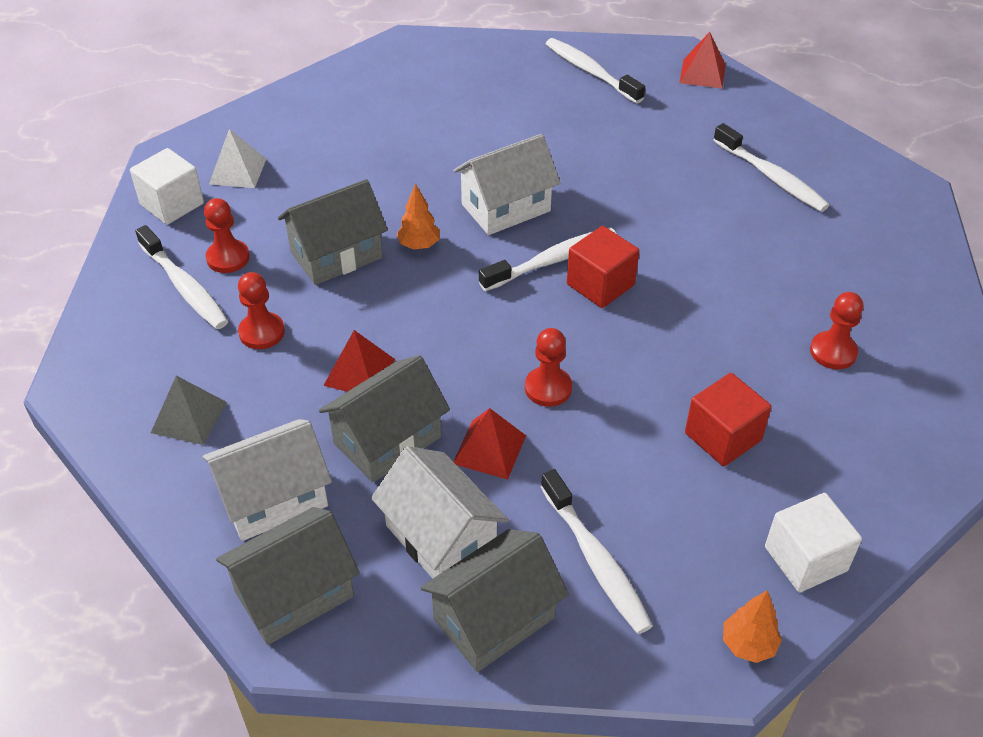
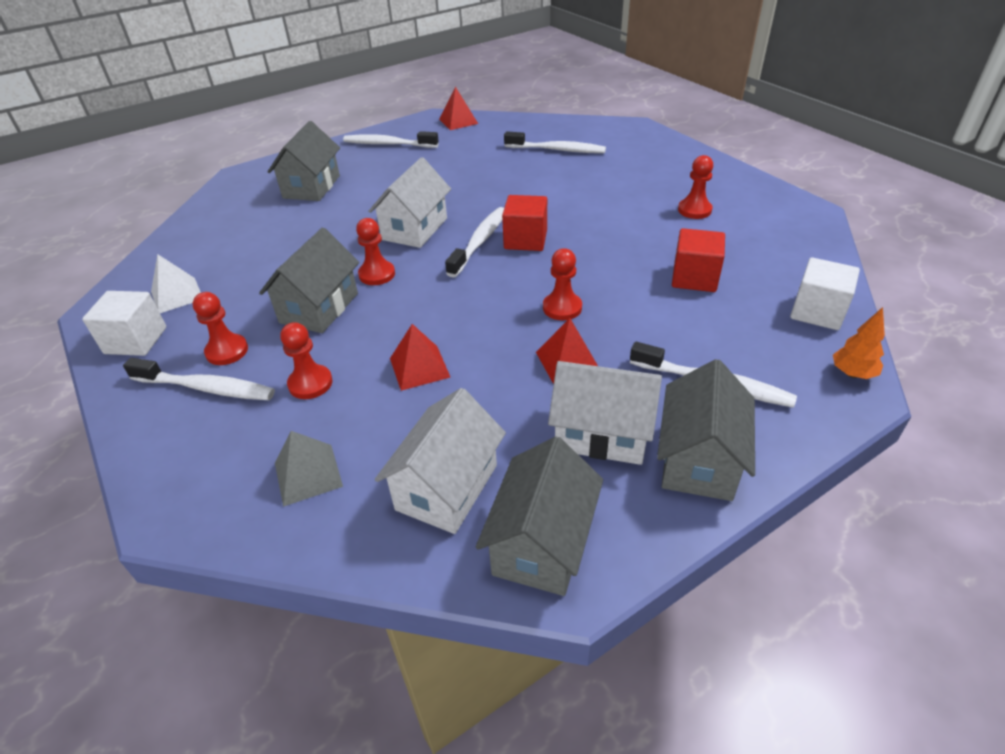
camera: 35 degrees left, 5 degrees down
(387, 440) = (490, 397): grey house -> grey house (311, 187)
(419, 245) = (377, 274): orange tree -> red pawn

